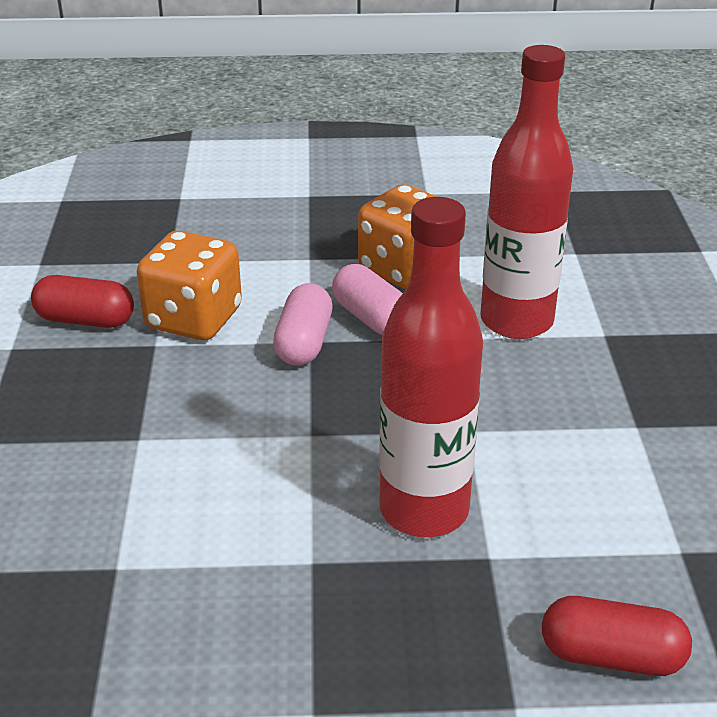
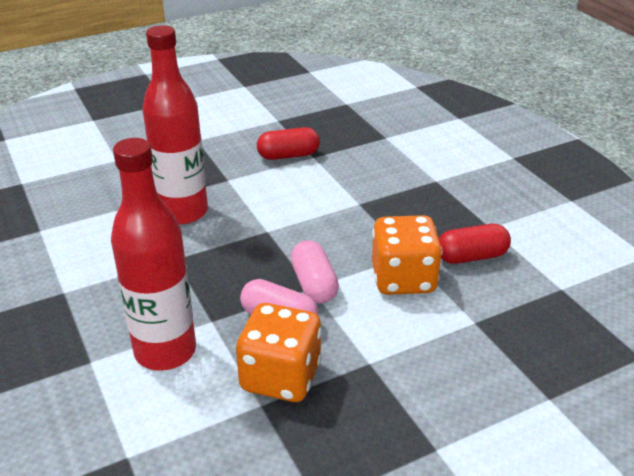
camera: 155 degrees right, 0 degrees up
(611, 656) = (76, 183): red capsule -> red capsule (288, 155)

